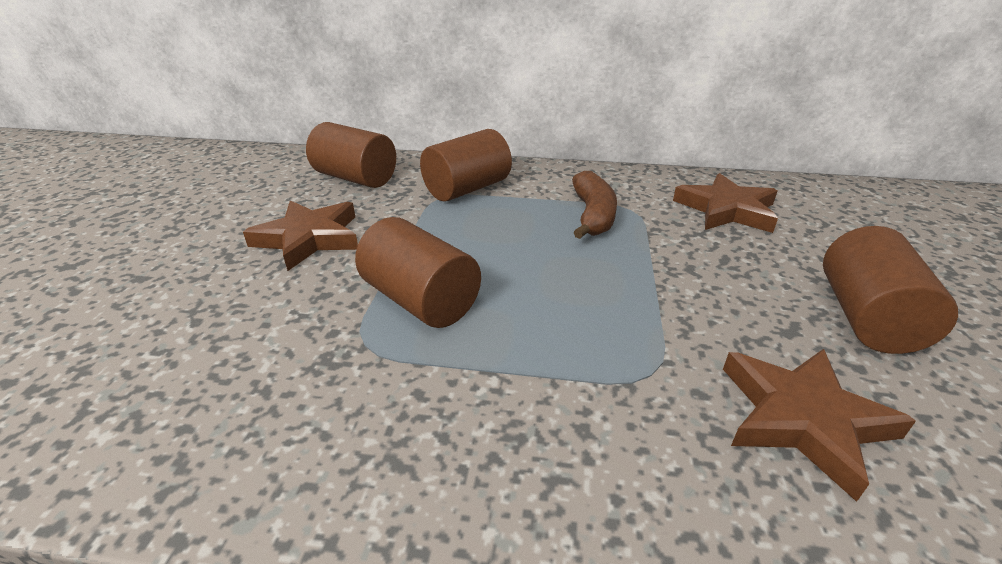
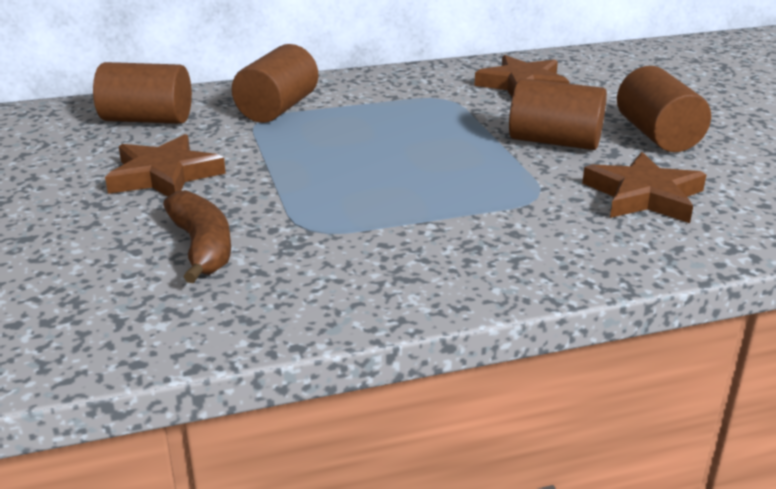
camera: 25 degrees left, 5 degrees down
(420, 300) = (325, 194): brown cylinder -> brown cylinder (554, 142)
(593, 215) = (415, 109): brown banana -> brown banana (202, 248)

